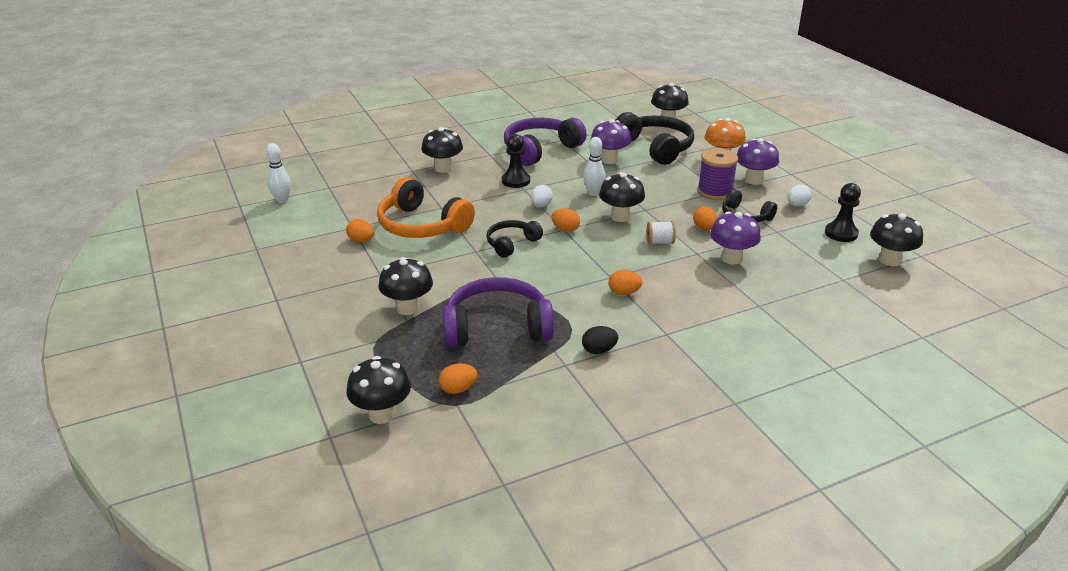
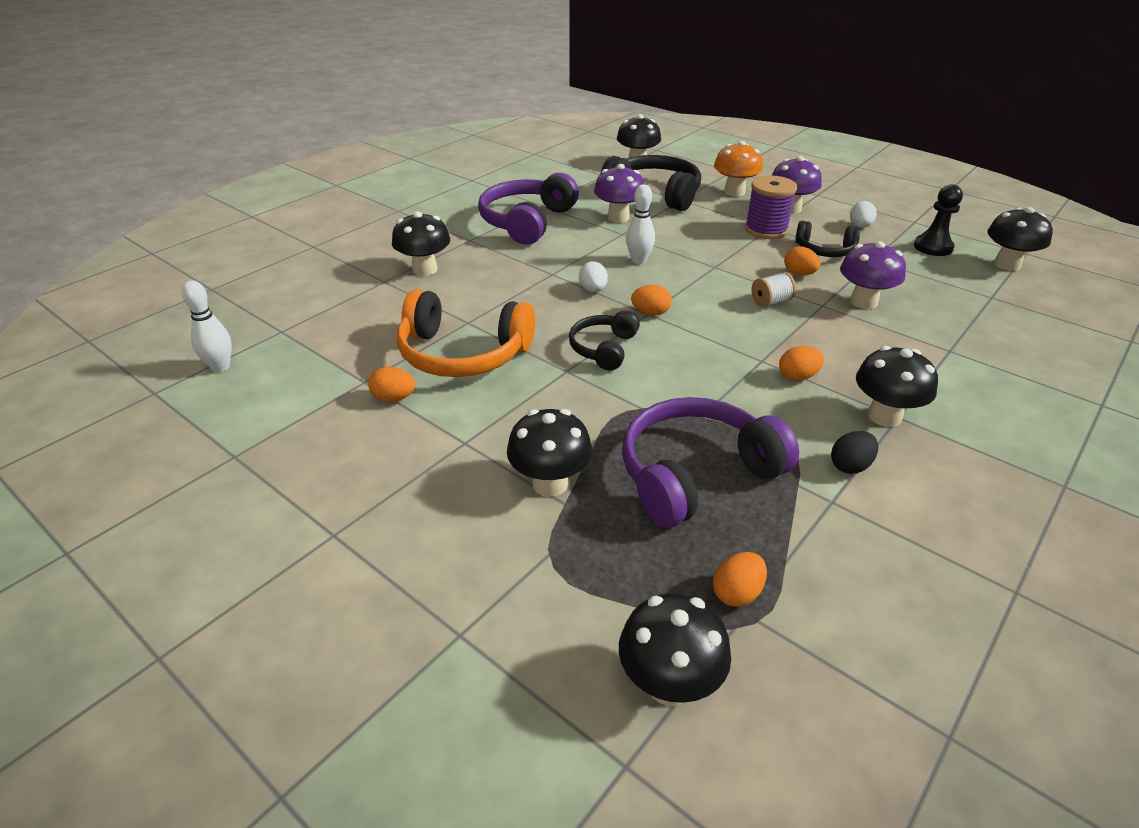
camera: 25 degrees left, 5 degrees up
(515, 181) = (532, 266): black pawn -> none
(620, 217) = (697, 282): black mushroom -> black mushroom (884, 416)

